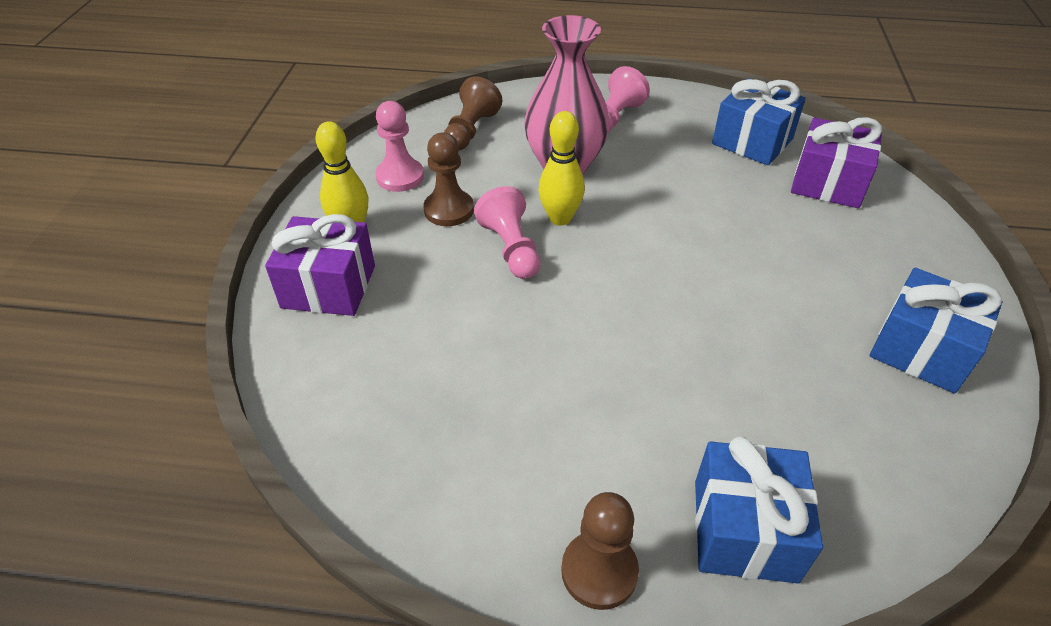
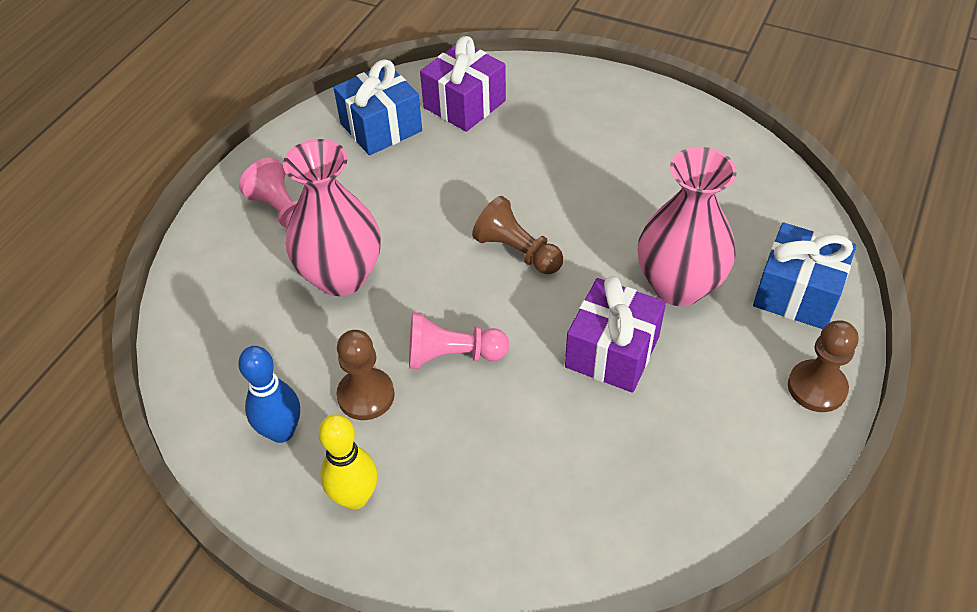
camera: 70 degrees left, 5 degrees up
(329, 286) = (443, 532): purple gift -> purple gift (612, 351)
(400, 177) = (281, 431): pink pawn -> blue bowling pin
(471, 130) = (229, 343): brown pawn -> brown pawn (517, 251)
(560, 218) = (424, 304): yellow bowling pin -> none
(686, 401) = (678, 286): none -> pink vase
(921, 350) = (667, 136): blue gift -> none

